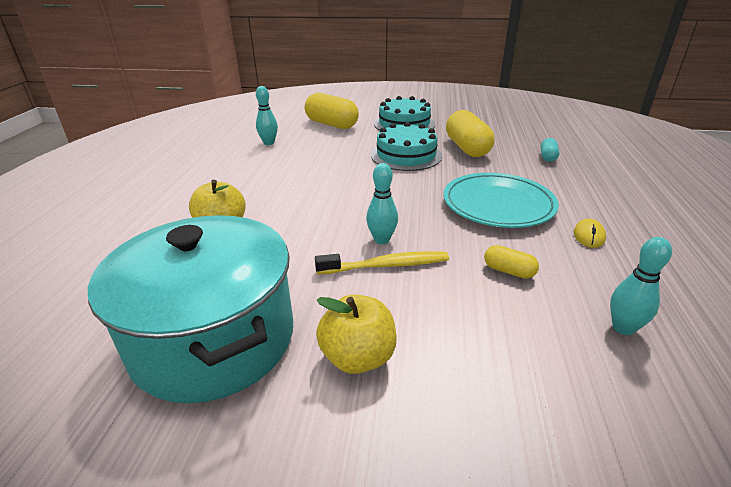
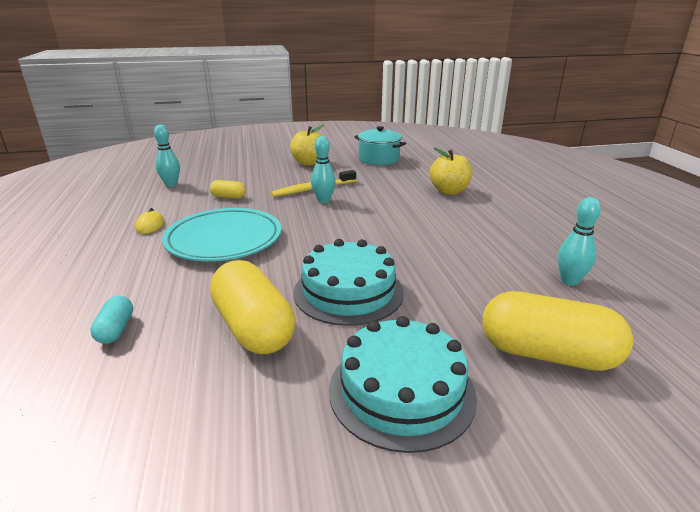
camera: 160 degrees right, 5 degrees down
(214, 339) = (379, 159): turquoise pot -> turquoise pot, size x0.53

